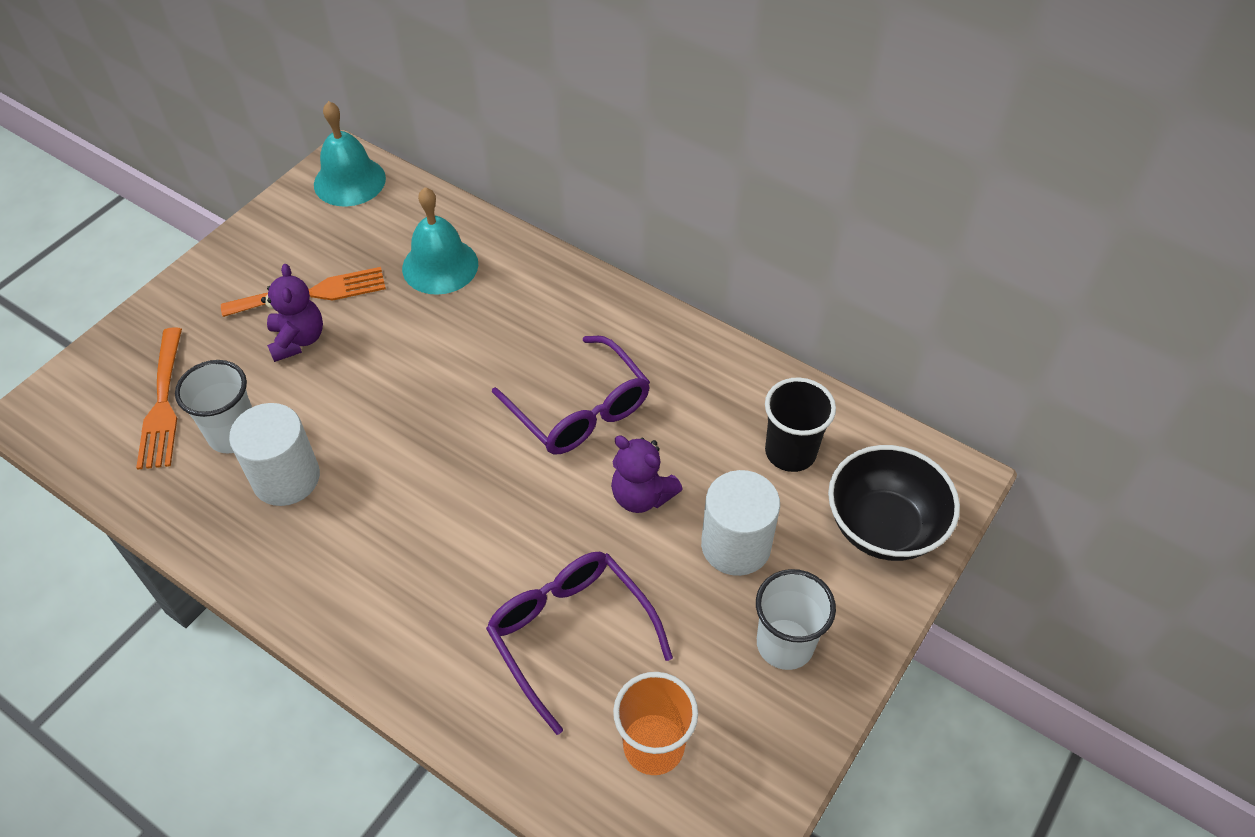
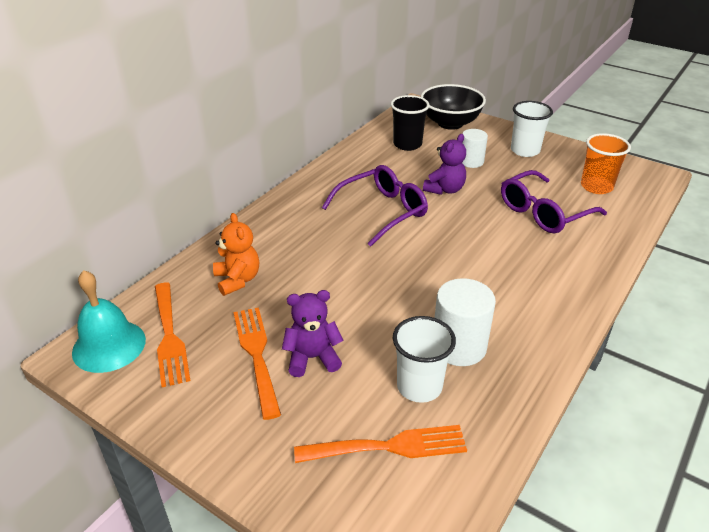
camera: 90 degrees left, 15 degrees down
(354, 222) = (169, 336): none -> orange fork
(440, 266) = (237, 280): turquoise bell -> orange teddy bear
(736, 545) = (471, 161): white cylinder -> white cylinder, size x0.65

